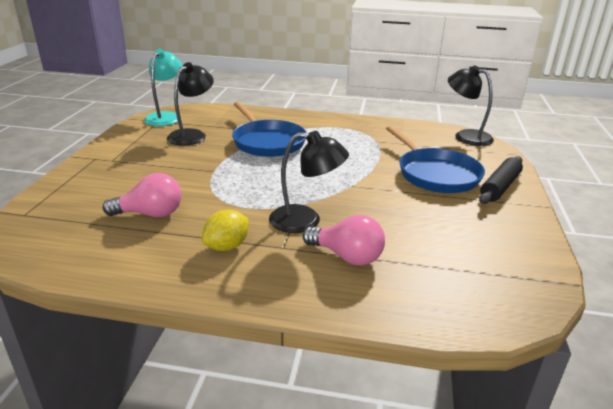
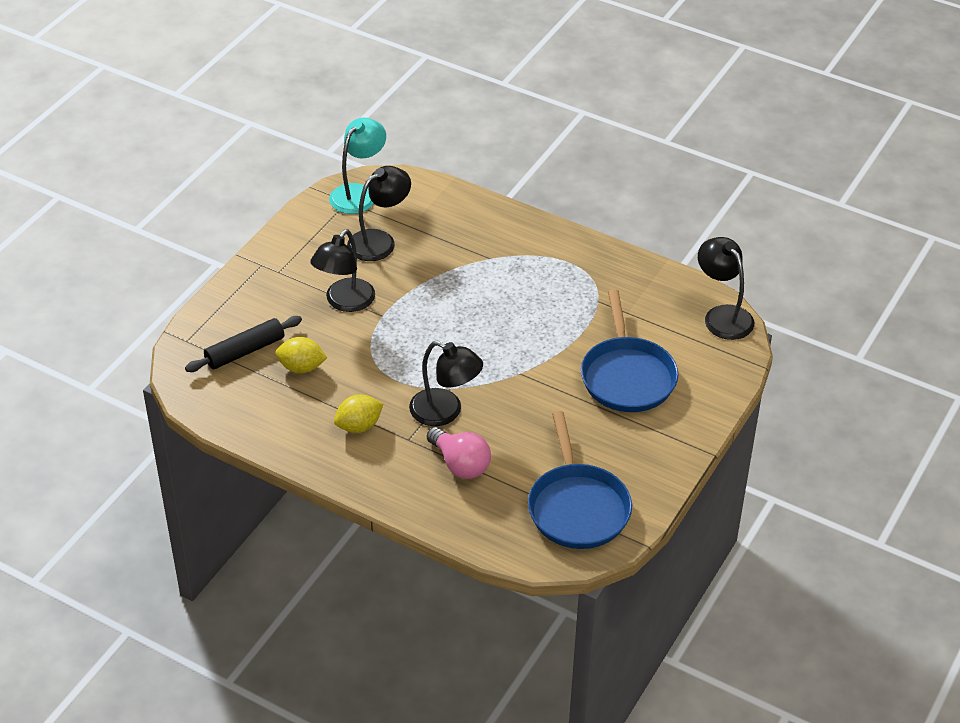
camera: 20 degrees right, 15 degrees up
(150, 214) = (301, 367): pink light bulb -> yellow lemon
(177, 168) = (345, 302): none -> black lamp
(267, 142) = (463, 274): blue pan -> blue pan (577, 508)
(499, 187) = (684, 413): black rolling pin -> black rolling pin (245, 351)

